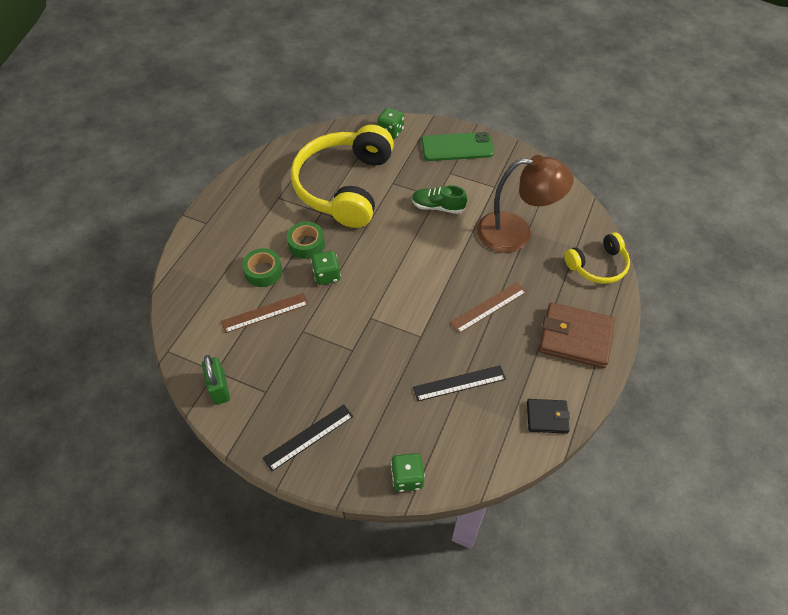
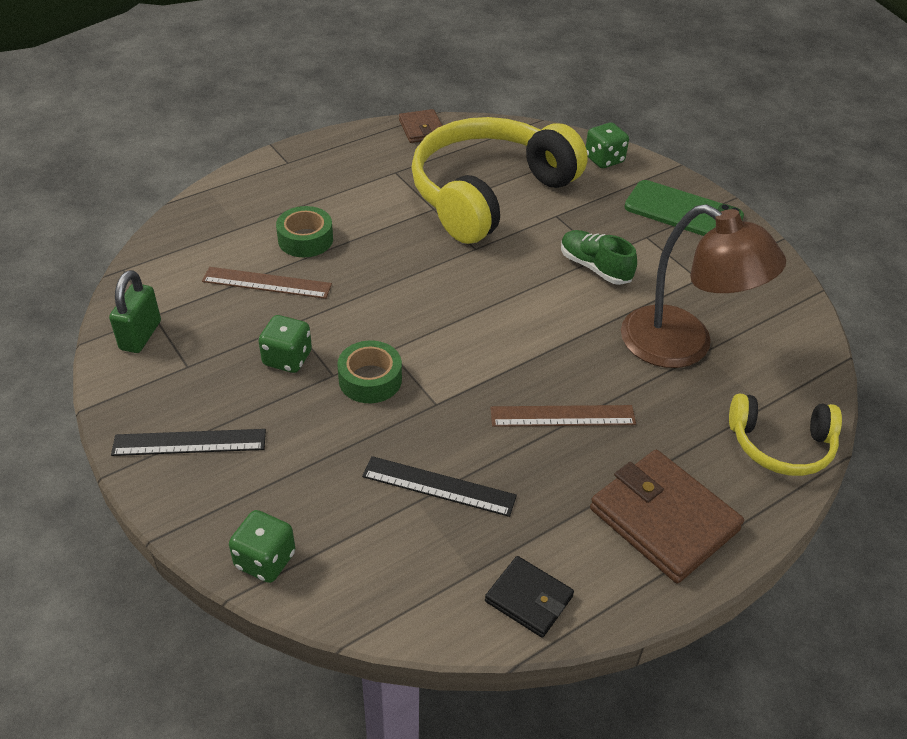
camera: 30 degrees right, 10 degrees down
(269, 159) = (422, 129): none -> brown wallet
(306, 244) = (384, 234): green tape -> green tape (370, 379)
(327, 275) = (378, 278): green dice -> green dice (287, 359)

